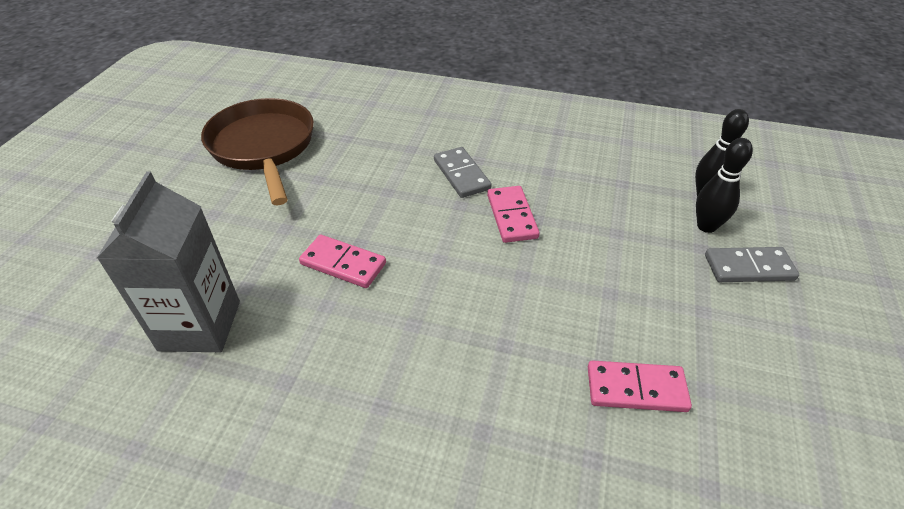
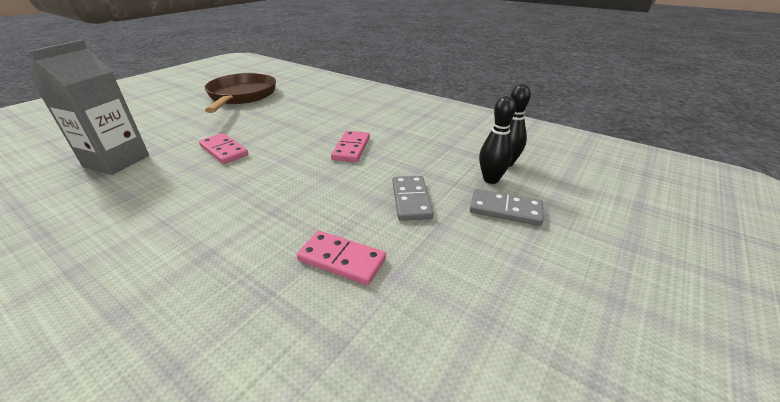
camera: 20 degrees right, 10 degrees down
(461, 174) = (340, 124): grey domino -> grey domino (411, 200)

